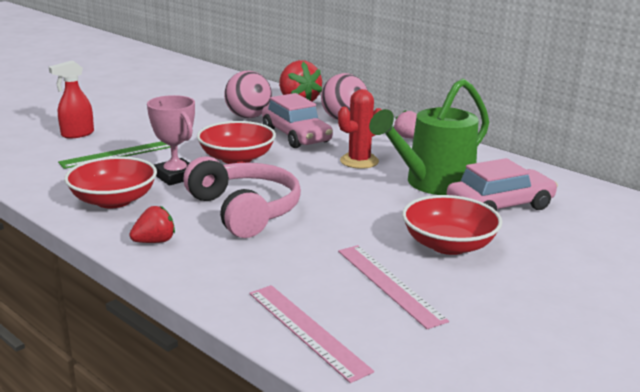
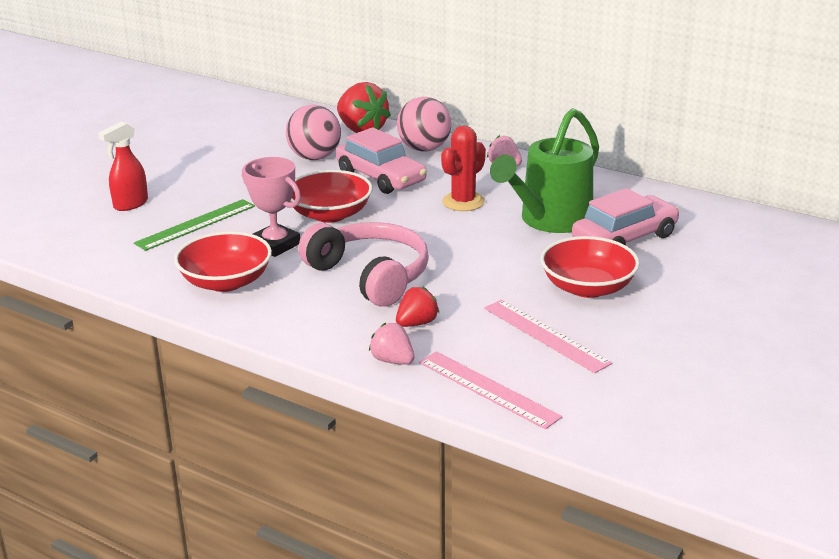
camera: 10 degrees left, 5 degrees up
(155, 241) = (297, 322): red strawberry -> red strawberry (417, 323)
(224, 288) = (392, 360): none -> pink strawberry

